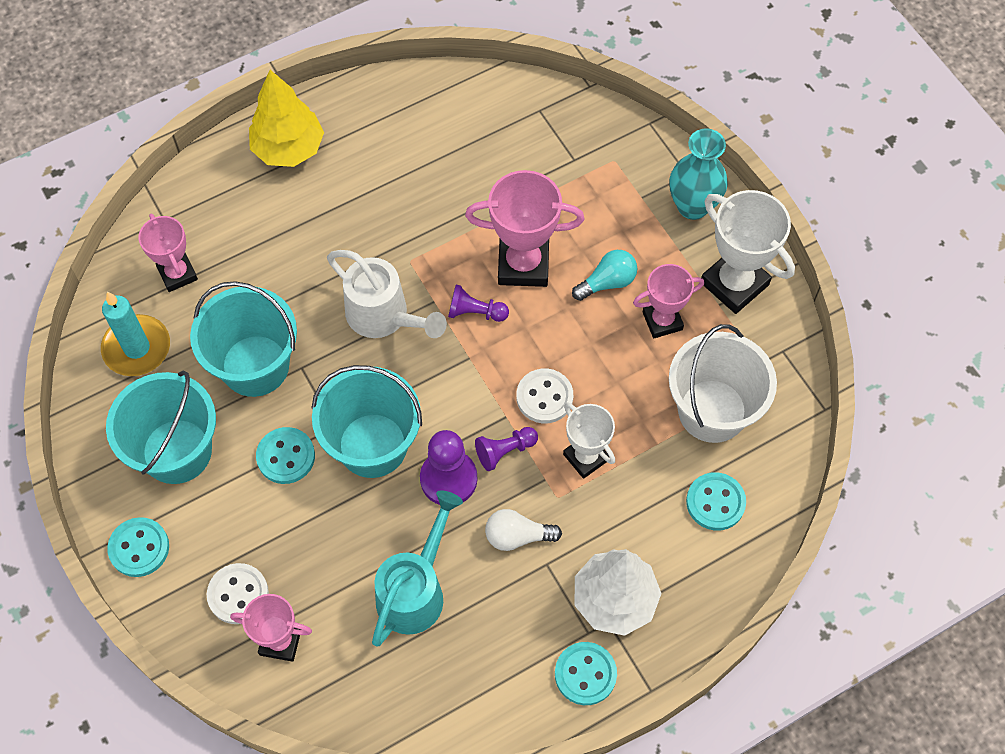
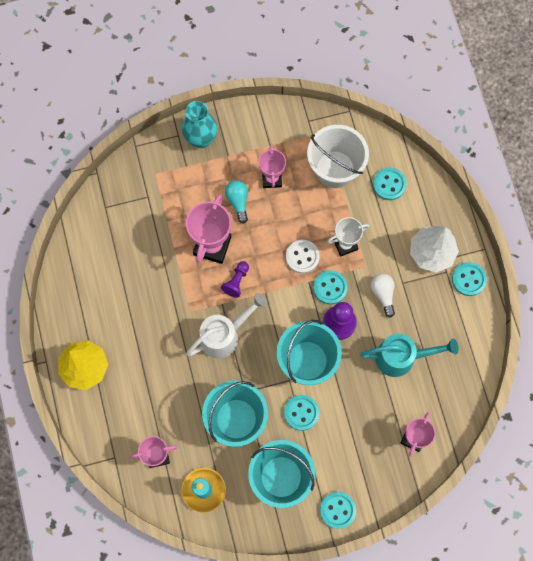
camera: 75 degrees left, 10 degrees up
(238, 594) = (380, 457): white button -> none
(415, 590) = (401, 357): turquoise watering can -> turquoise watering can turned 135 degrees clockwise
(505, 451) = (330, 287): purple pawn -> turquoise button
(517, 536) = (383, 294): white light bulb -> white light bulb turned 150 degrees clockwise
(734, 283) = (259, 132): white trophy -> none

